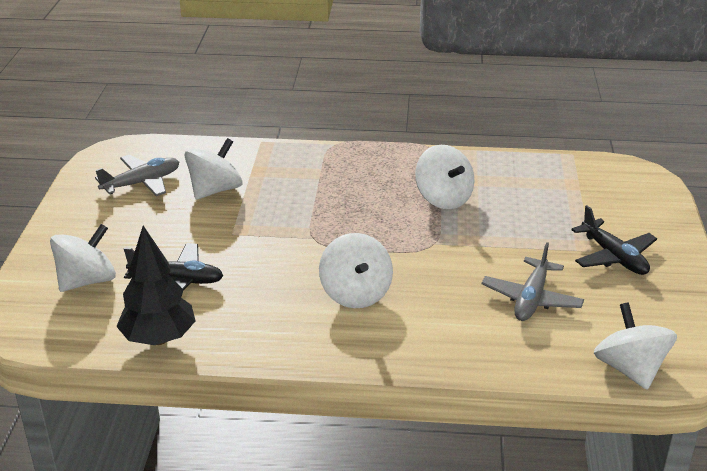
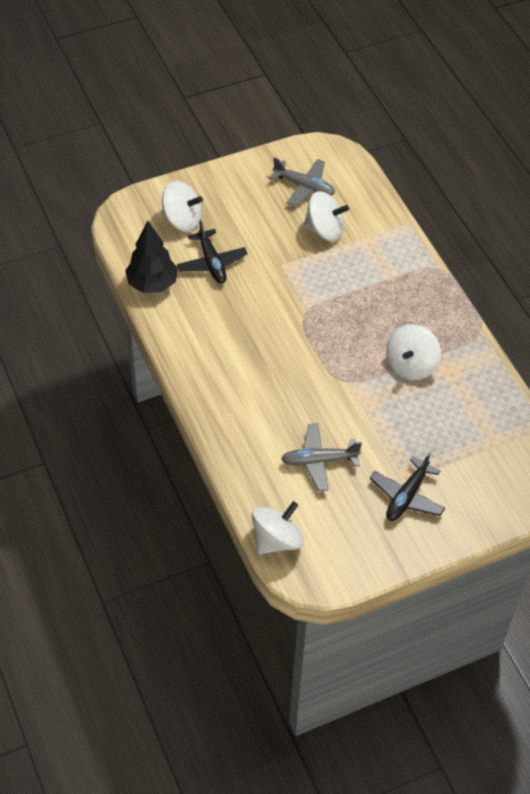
camera: 60 degrees right, 20 degrees up
(355, 293) = (259, 360): white spinning top -> none

